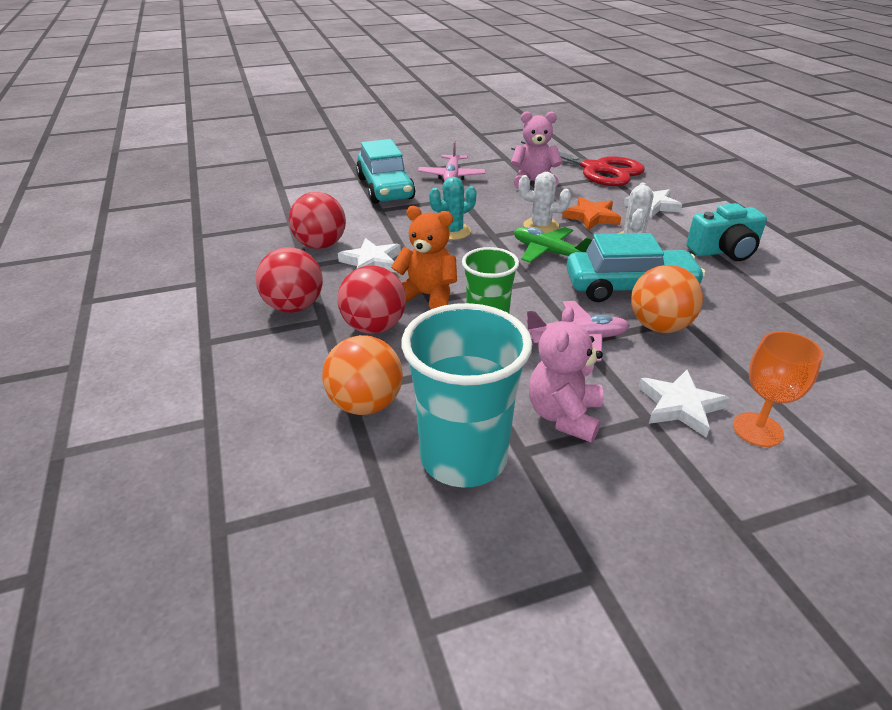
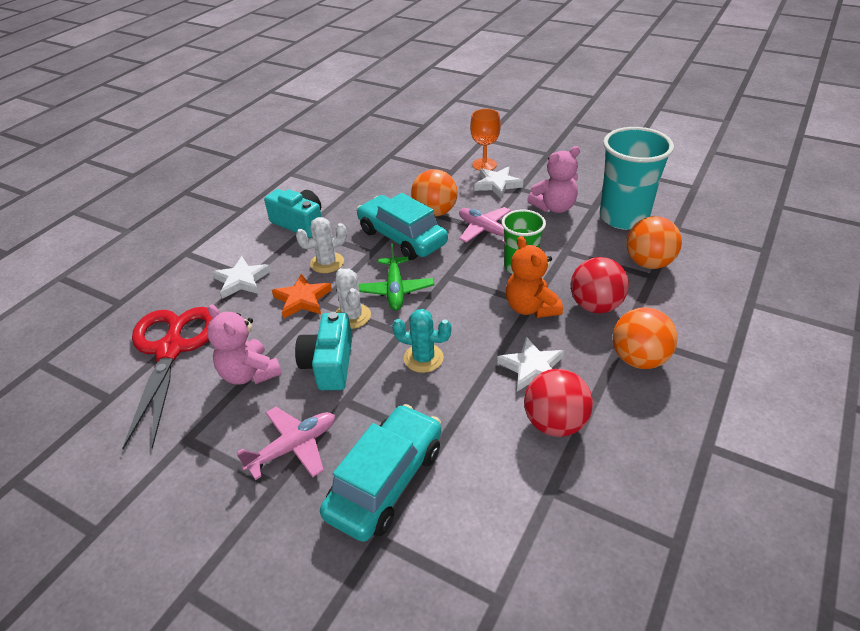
camera: 130 degrees left, 5 degrees up
(294, 307) = (639, 359): red ball -> orange ball
(502, 203) = (329, 364): none -> turquoise camera

